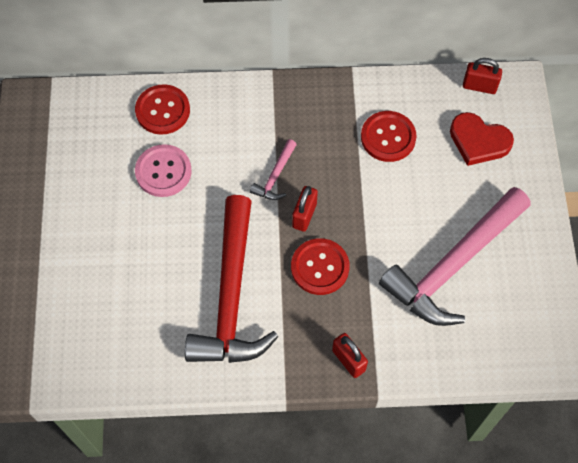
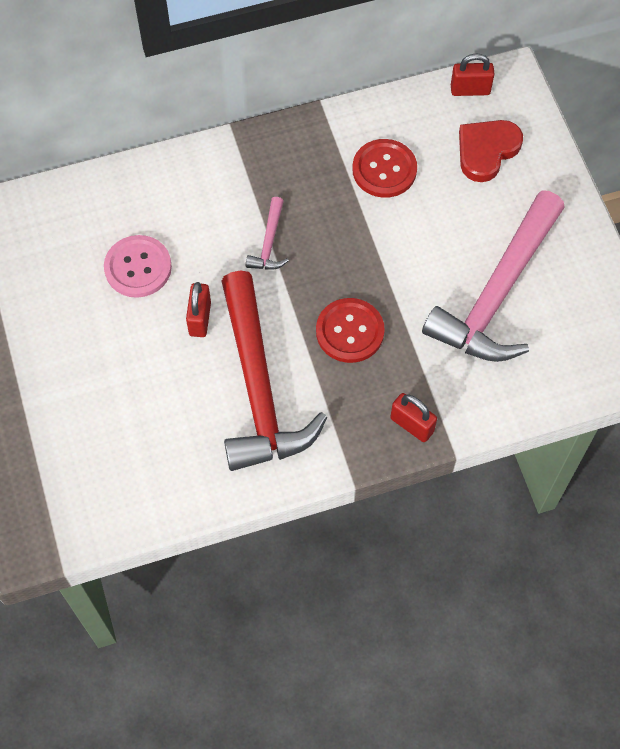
camera: 15 degrees left, 0 degrees up
(163, 110) = (116, 198): red button -> none
(304, 215) = (315, 278): red padlock -> red padlock (200, 318)
(478, 141) = (486, 151): red heart -> red heart turned 120 degrees clockwise

